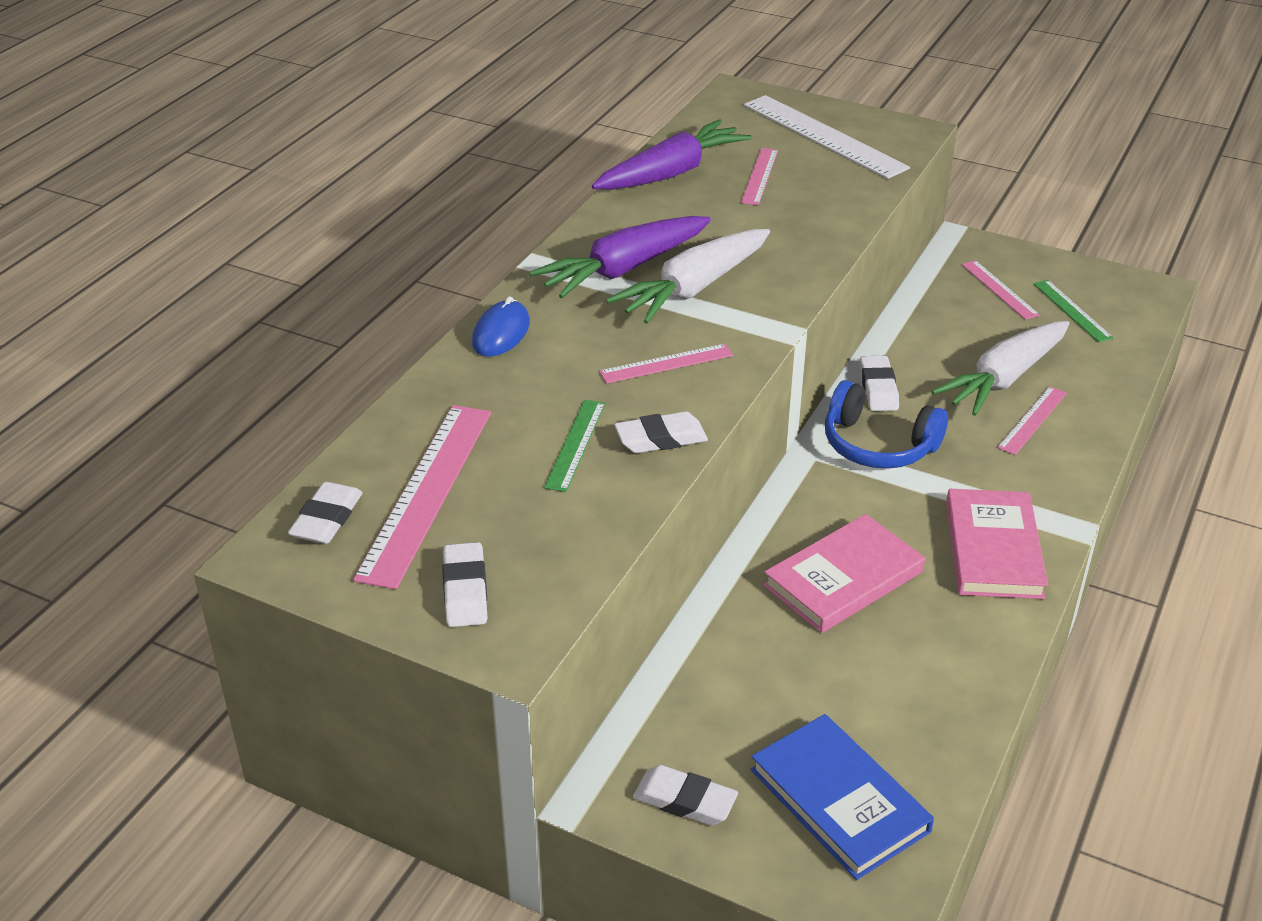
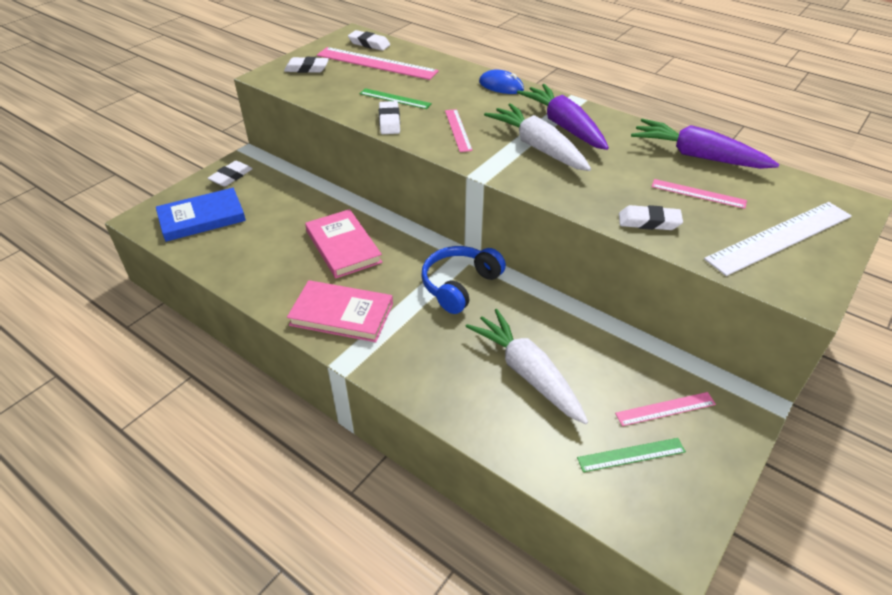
camera: 100 degrees right, 5 degrees up
(671, 173) = (697, 156): purple carrot -> purple carrot turned 150 degrees clockwise
(878, 388) = (523, 299): white eraser -> white eraser (649, 222)
(1032, 420) = (471, 375): pink ruler -> none

